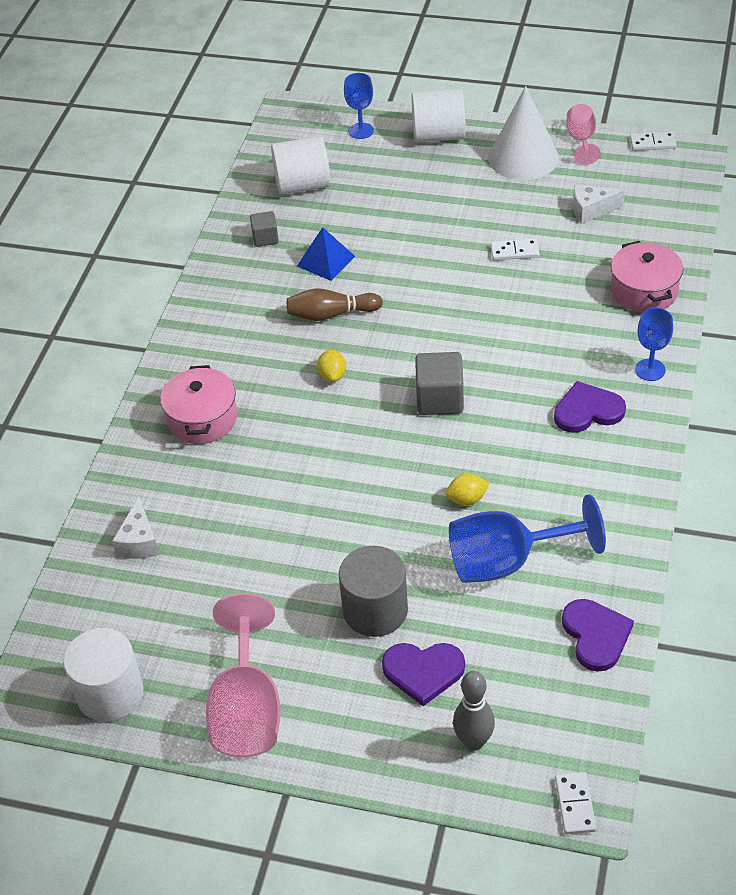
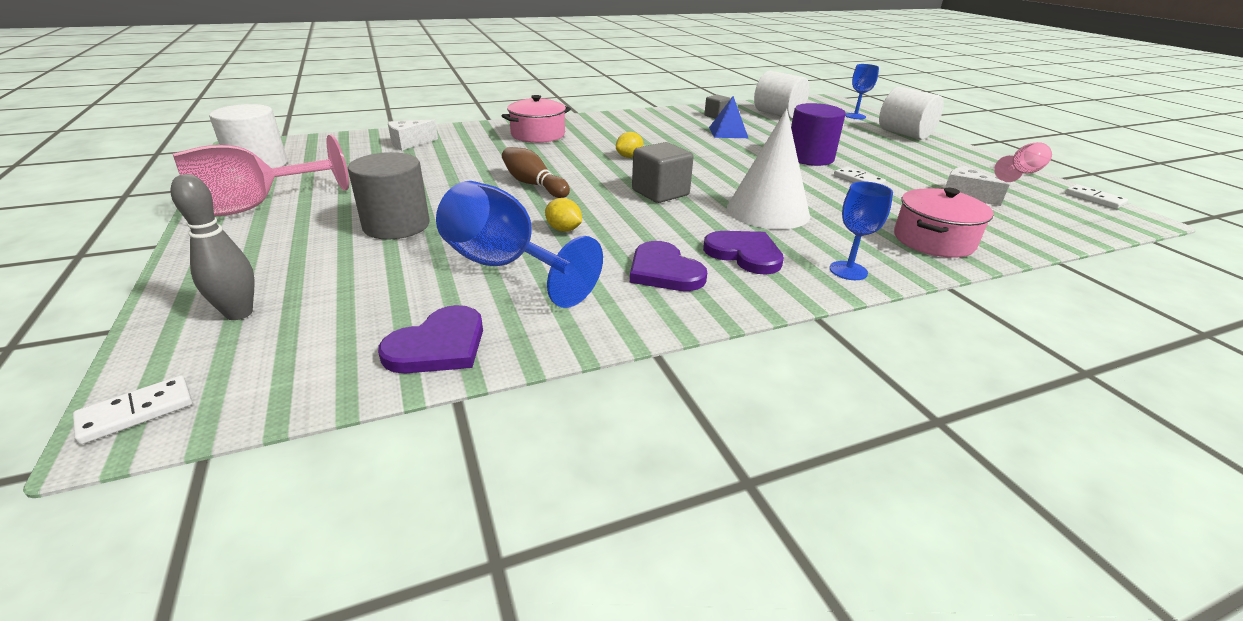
camera: 50 degrees right, 15 degrees down
(331, 314) = (684, 144): brown bowling pin -> brown bowling pin (533, 184)
(423, 671) = (331, 263): purple heart -> purple heart (664, 271)
(441, 247) = (809, 158): none -> purple cylinder
(523, 157) = (952, 160): white cone -> white cone (768, 211)

